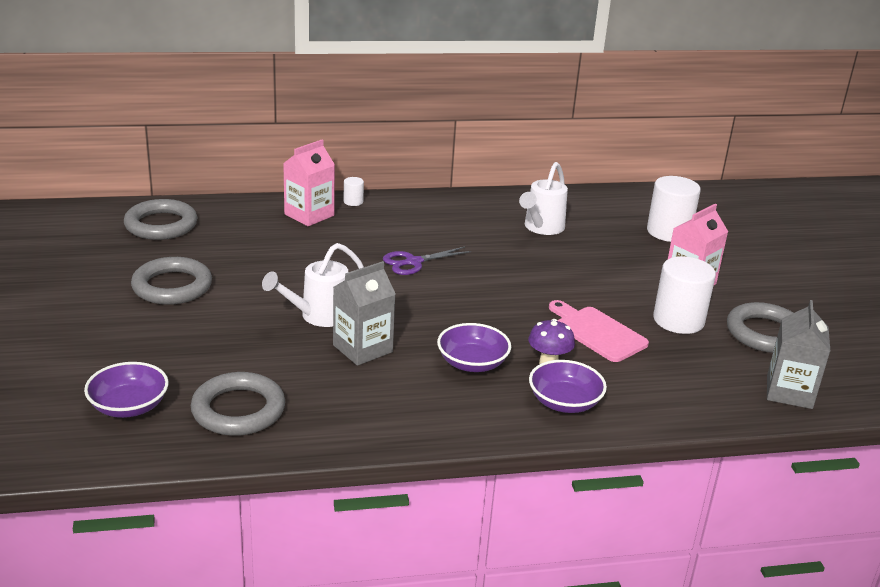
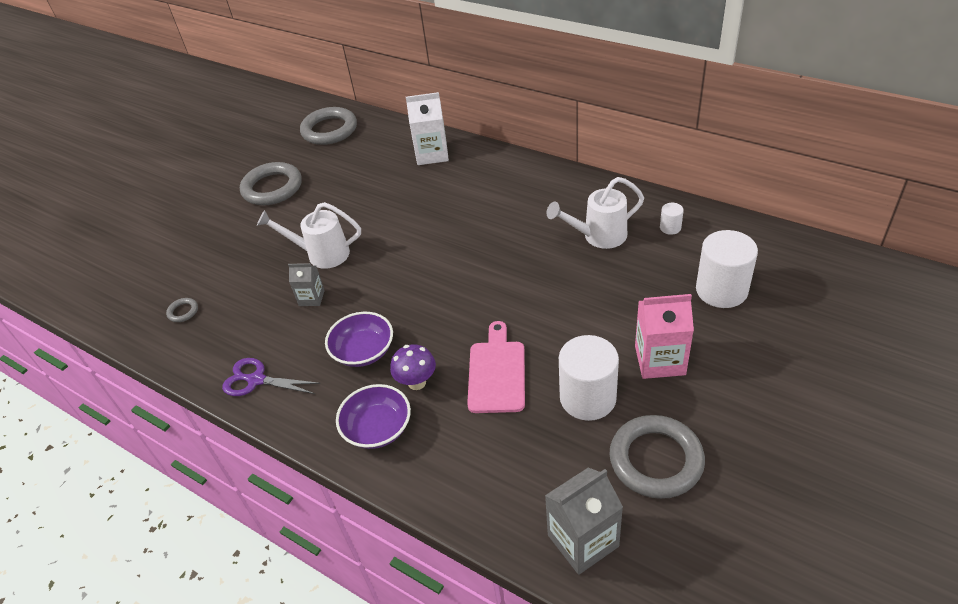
camera: 50 degrees right, 15 degrees up
(129, 406) = (139, 277): purple bowl -> none
(238, 410) = (183, 312): grey ring -> grey ring, size x0.43
(309, 215) = (432, 154): pink carton -> white carton
(353, 201) = (479, 151): white cylinder -> white cylinder (670, 228)
(362, 348) = (311, 298): grey carton -> grey carton, size x0.59
(413, 262) = (447, 231): purple scissors -> purple scissors (256, 380)

